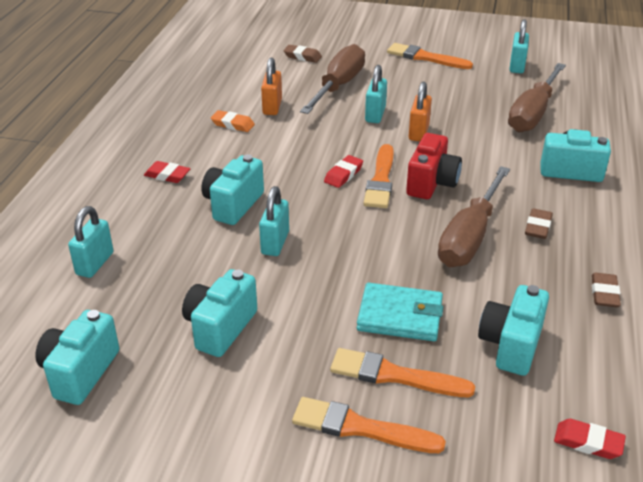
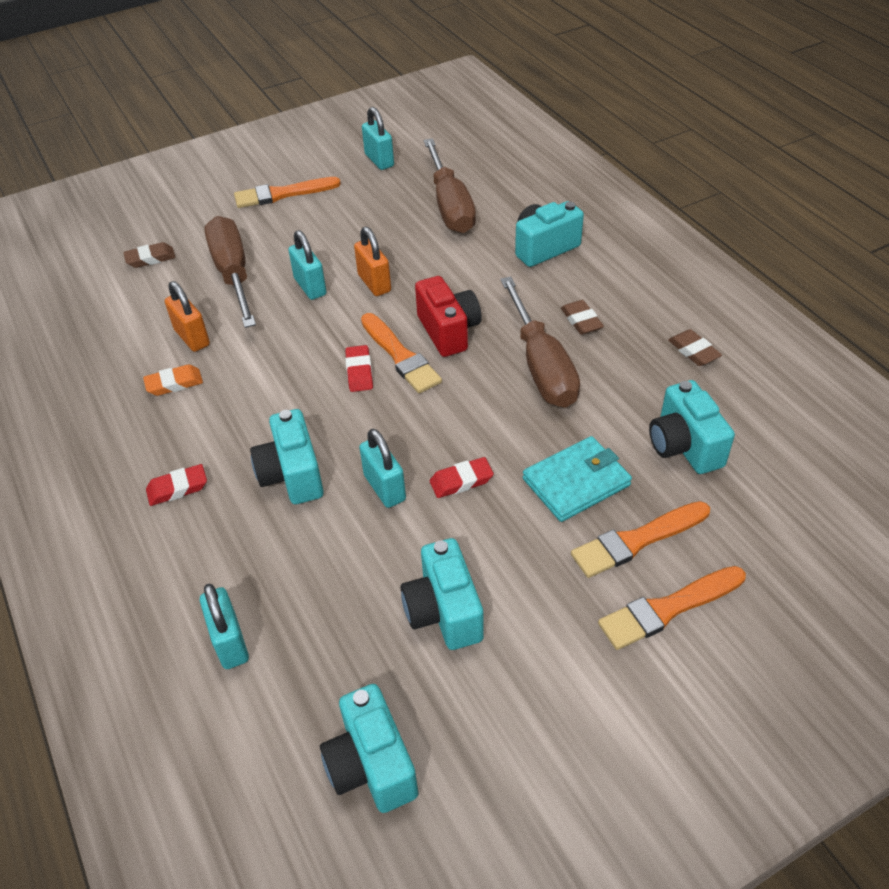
camera: 40 degrees left, 10 degrees up
(588, 442) = (820, 489): red eraser -> red eraser (461, 481)

